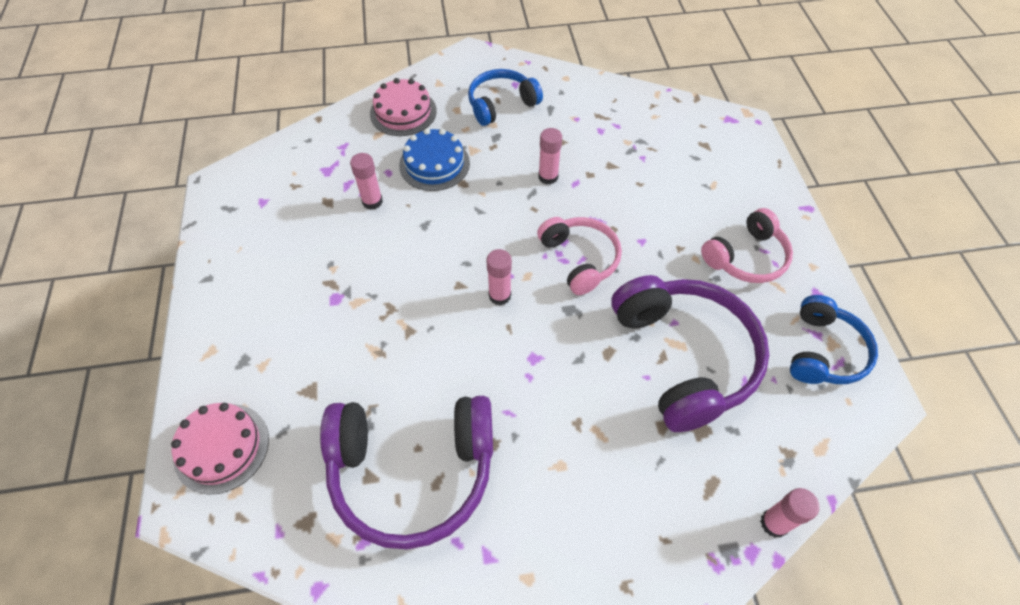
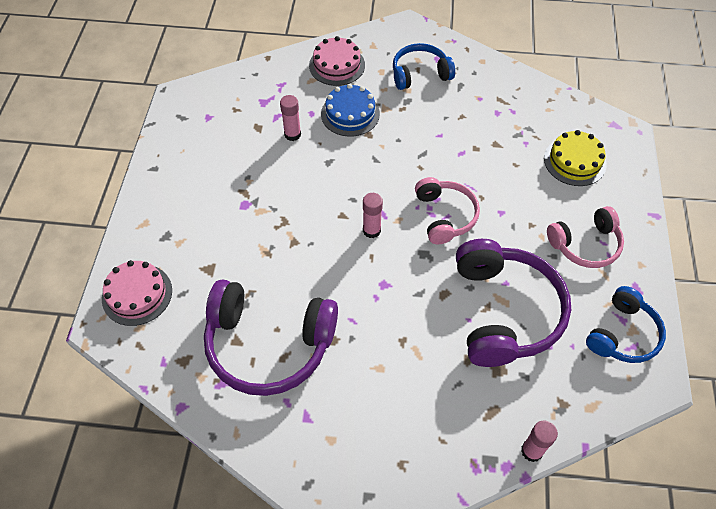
camera: 15 degrees right, 0 degrees up
(548, 177) = (440, 143): pink glue stick -> none
(702, 167) = (574, 161): none -> yellow cake

